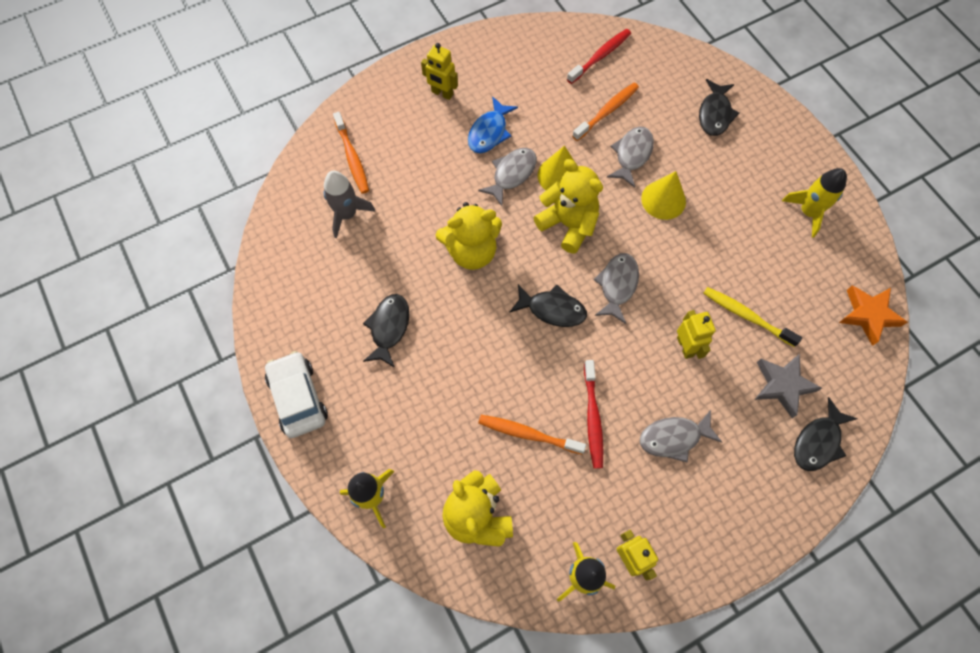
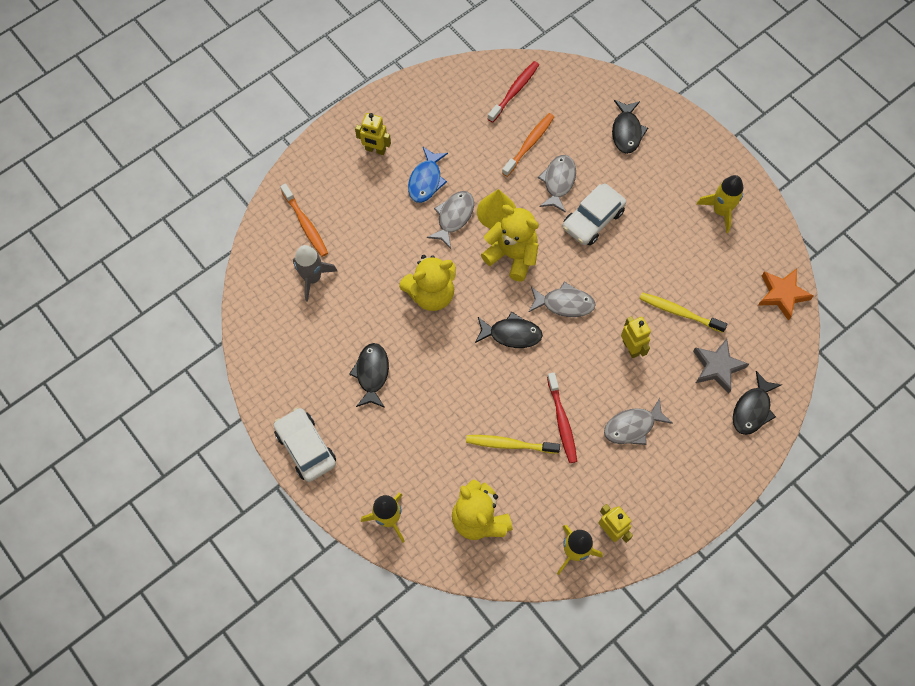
camera: 10 degrees left, 0 degrees up
(528, 434) = (510, 444): orange toothbrush -> yellow toothbrush
(617, 285) = (564, 303): grey fish -> grey fish turned 90 degrees clockwise
(663, 200) = (592, 219): yellow cone -> white car

